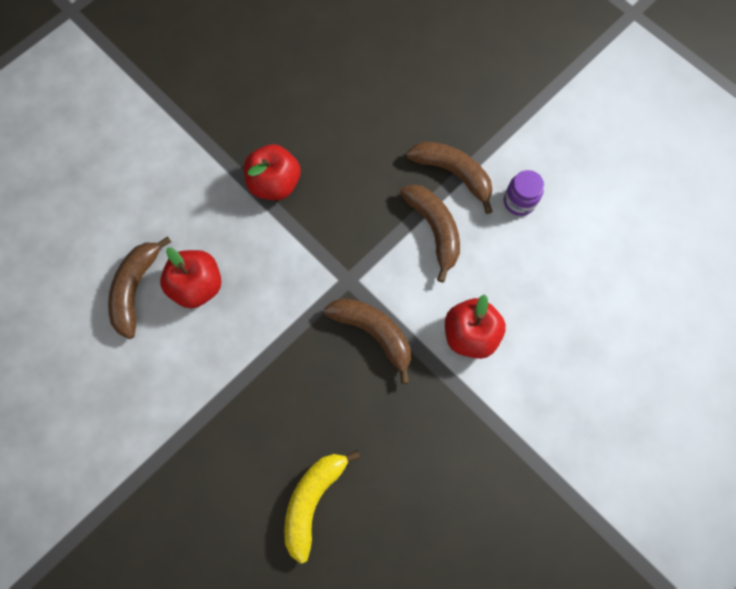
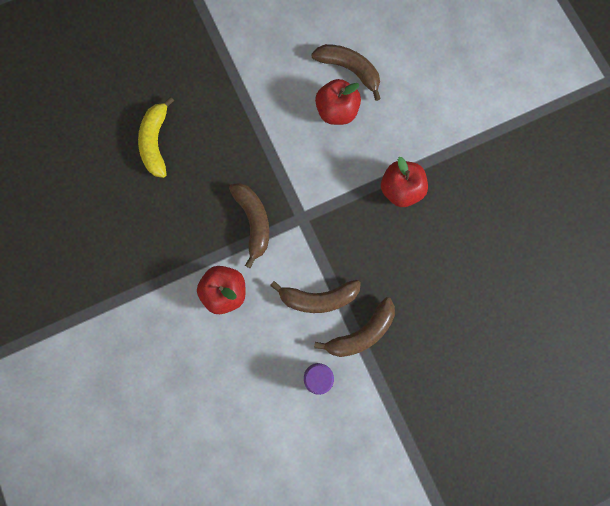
camera: 110 degrees right, 5 degrees up
(313, 500) = (156, 142): yellow banana -> yellow banana turned 135 degrees counterclockwise
(374, 333) = (253, 222): brown banana -> brown banana turned 75 degrees counterclockwise

